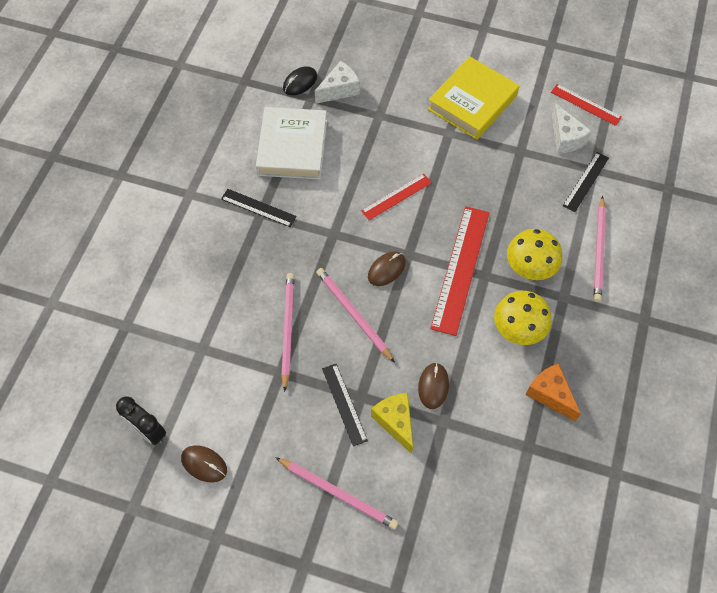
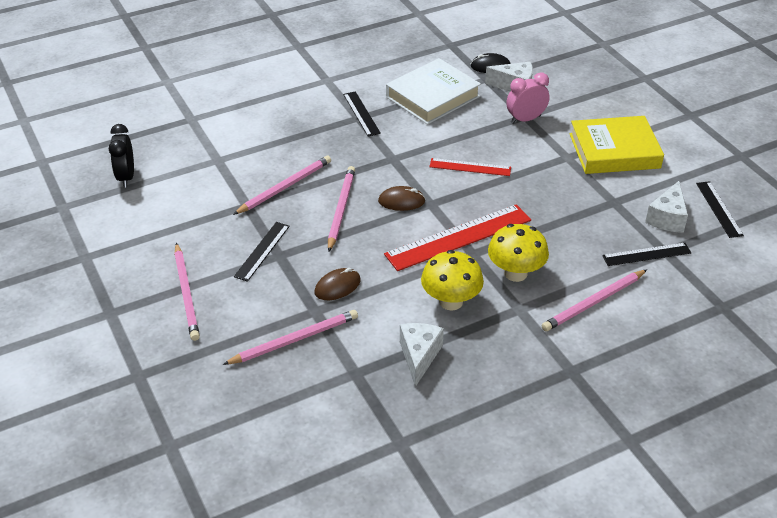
camera: 45 degrees right, 20 degrees down
(204, 464) = (132, 216): brown mouse -> none
(383, 118) = (525, 119): none -> pink clock
(395, 422) = (281, 286): yellow cheese -> none
(459, 459) = (294, 340): none -> pink pencil
(550, 394) = (419, 356): orange cheese -> white cheese
(585, 104) = (719, 209): red ruler -> black ruler

